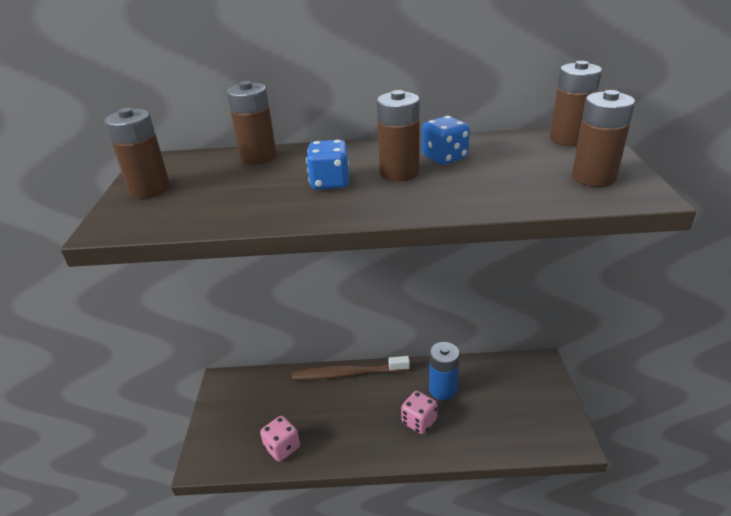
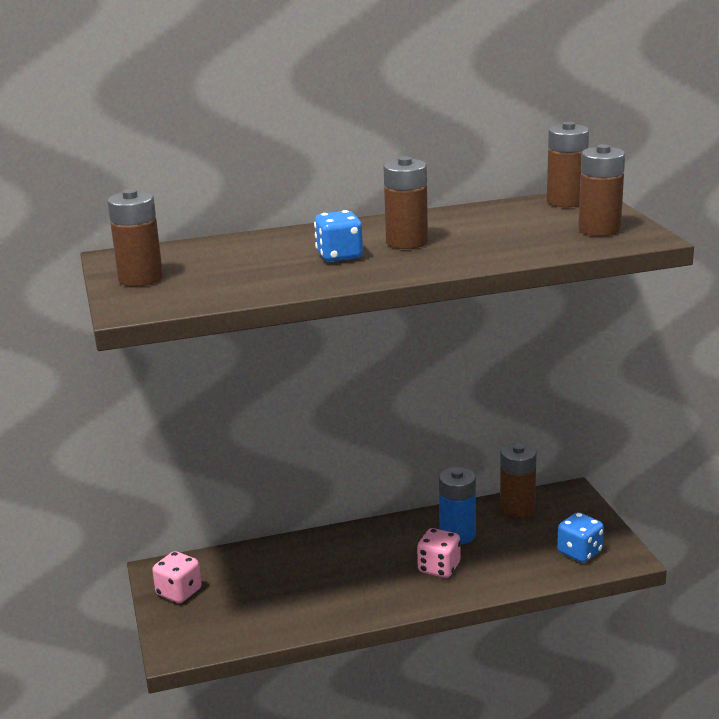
camera: 15 degrees left, 10 degrees down
(258, 157) = (239, 243): brown battery -> brown battery (517, 508)
(282, 447) = (276, 618): pink dice -> pink dice (179, 592)
(348, 373) = (329, 538): brown toothbrush -> none
(444, 157) = (446, 226): blue dice -> blue dice (579, 552)

